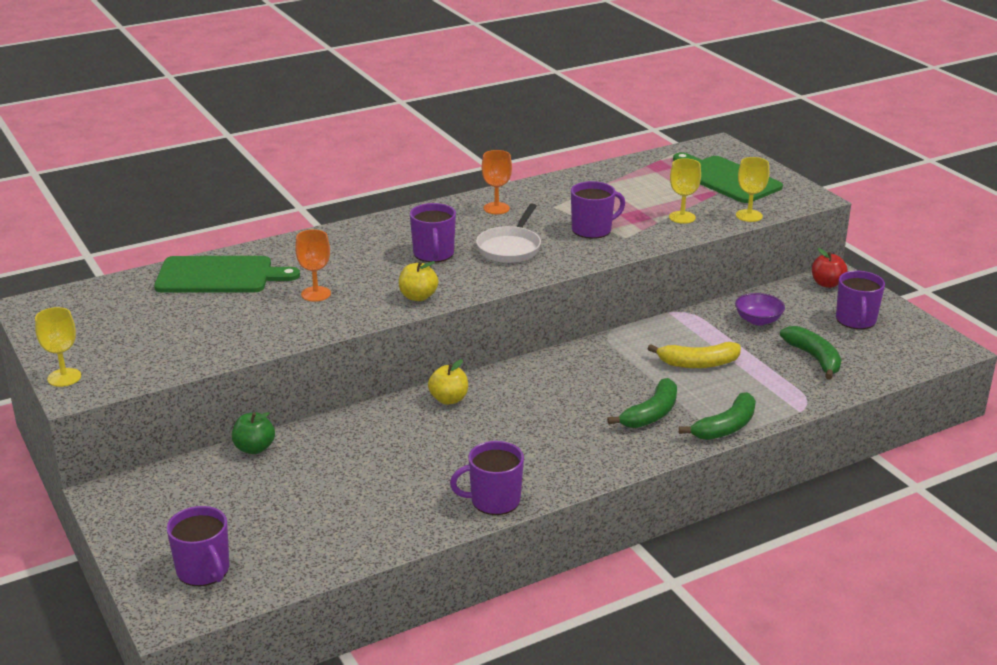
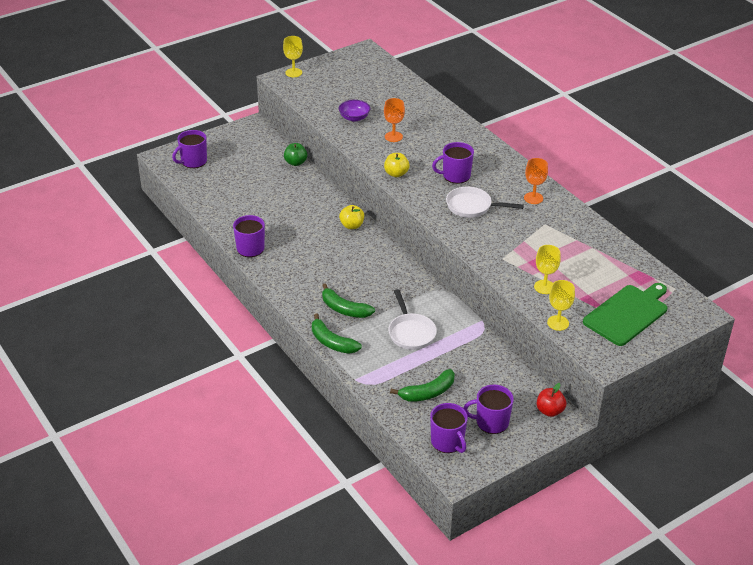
camera: 85 degrees right, 10 degrees up
(219, 276) = (410, 101): green cutting board -> none
(592, 230) = (510, 243): purple mug -> purple mug (447, 442)
(698, 363) = (411, 332): yellow banana -> white pan
(758, 320) = (479, 366): purple bowl -> purple bowl (354, 118)

